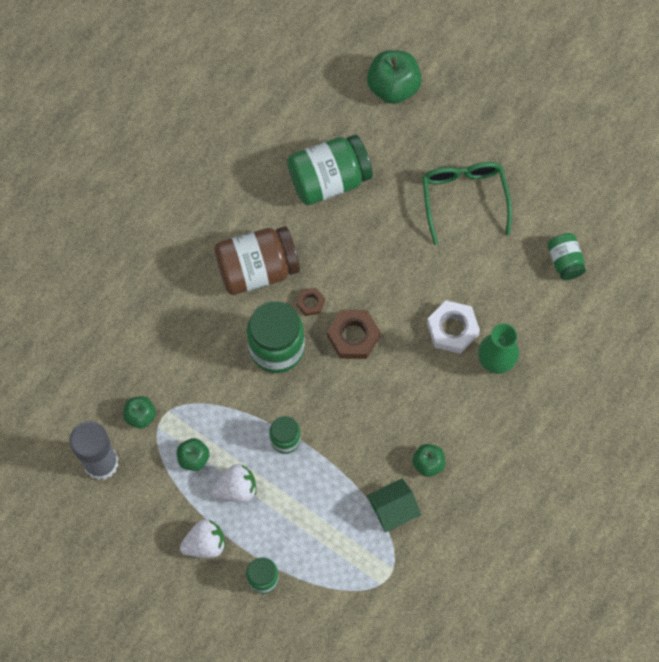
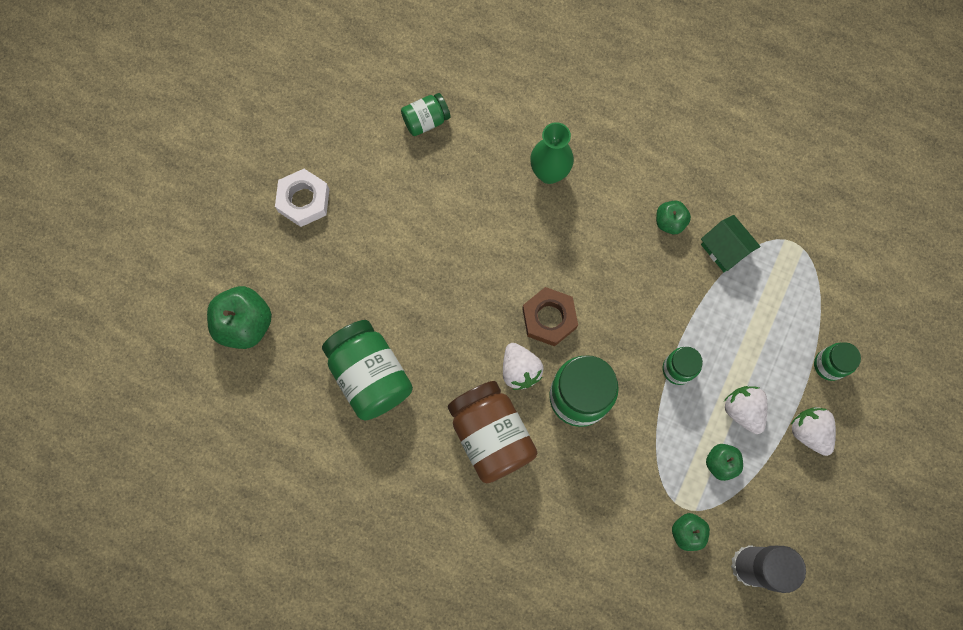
camera: 100 degrees left, 5 degrees up
(310, 303) = (520, 370): brown nut -> white strawberry
(452, 329) = (521, 219): white nut -> white nut (304, 200)
(464, 199) = (371, 229): green glasses -> none

